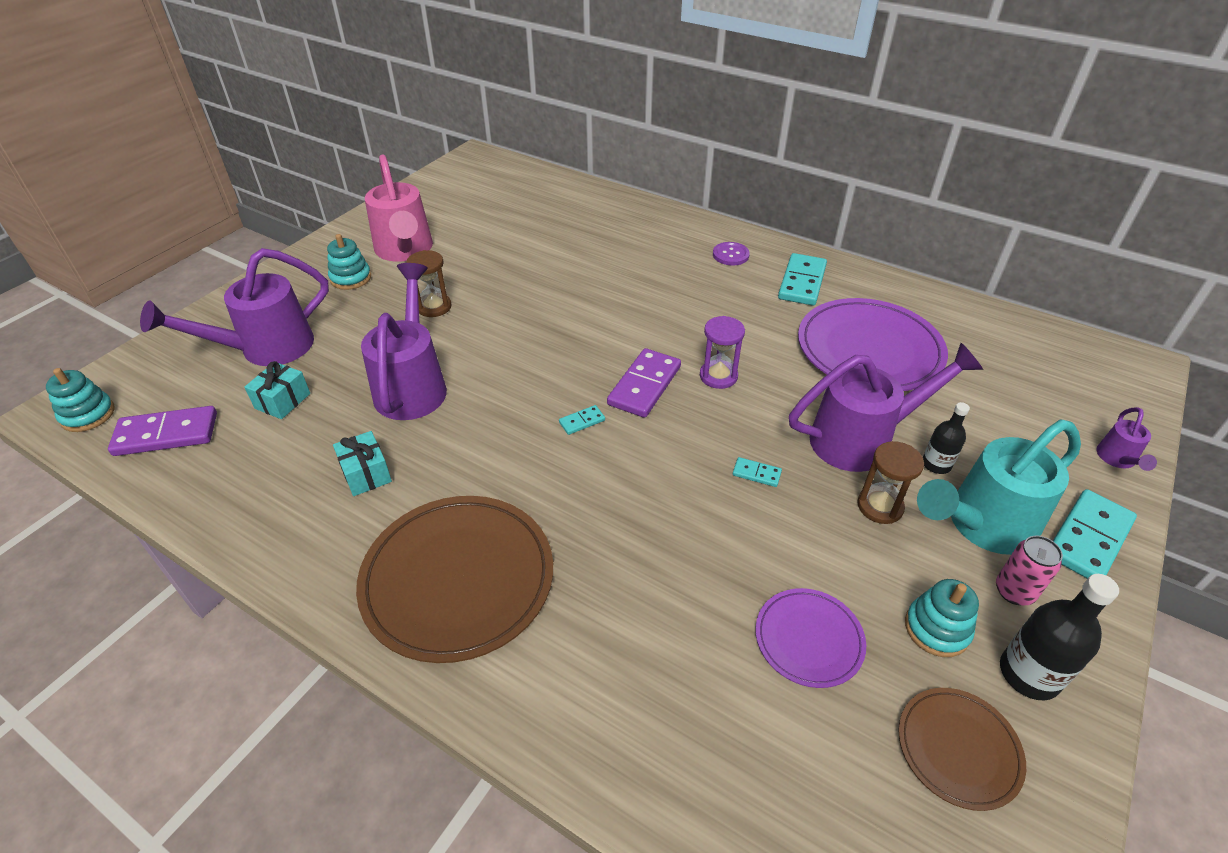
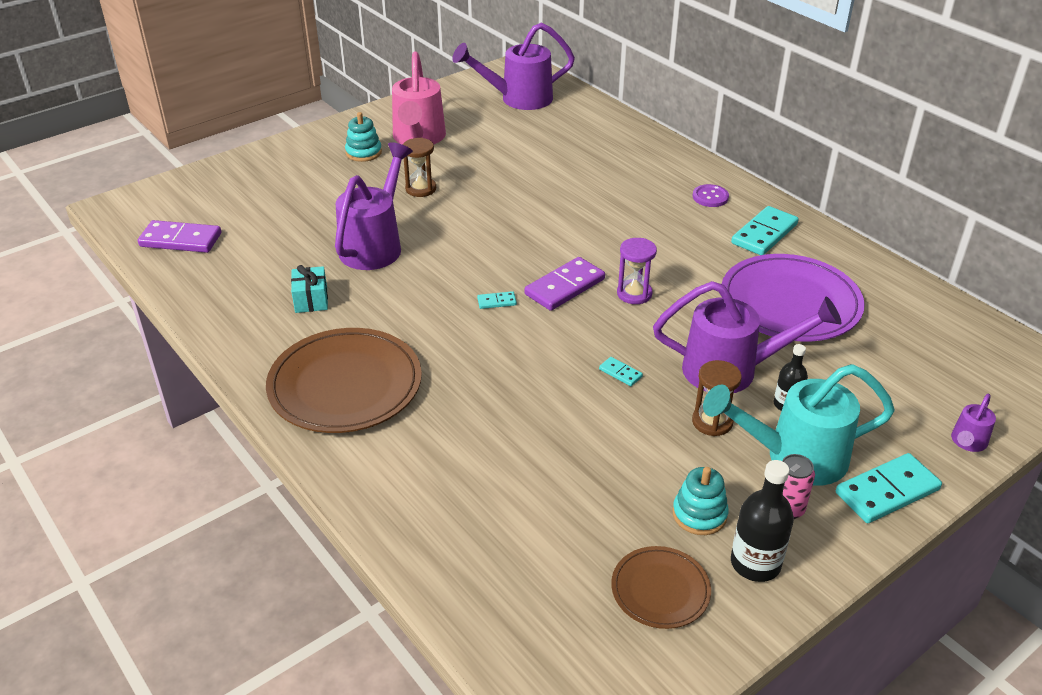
camera: 20 degrees right, 5 degrees down
(88, 415) = (132, 214): turquoise stacking toy -> none
(266, 349) = (275, 194): purple watering can -> purple watering can (518, 99)
(282, 401) = (272, 235): turquoise gift -> none
(808, 639) = (589, 492): purple plate -> none

